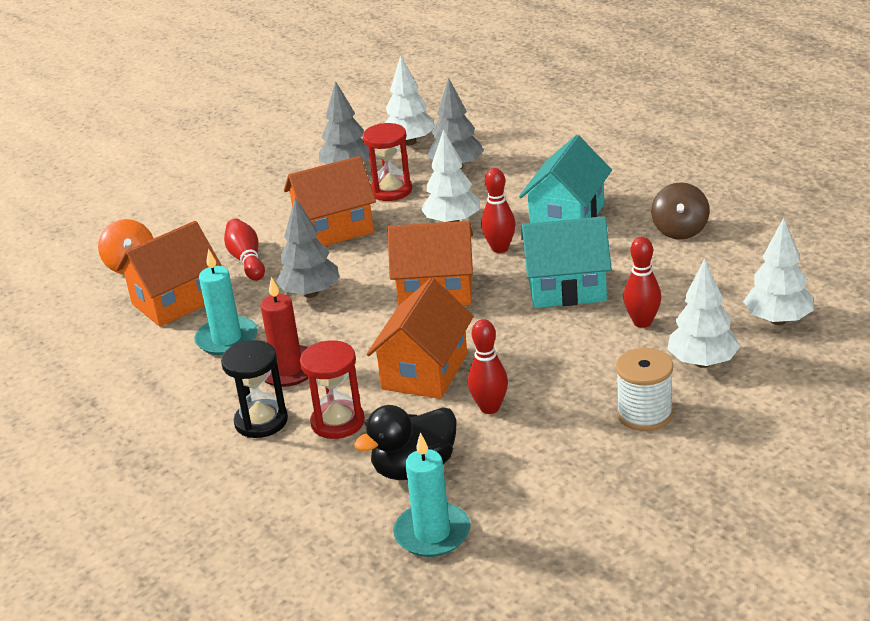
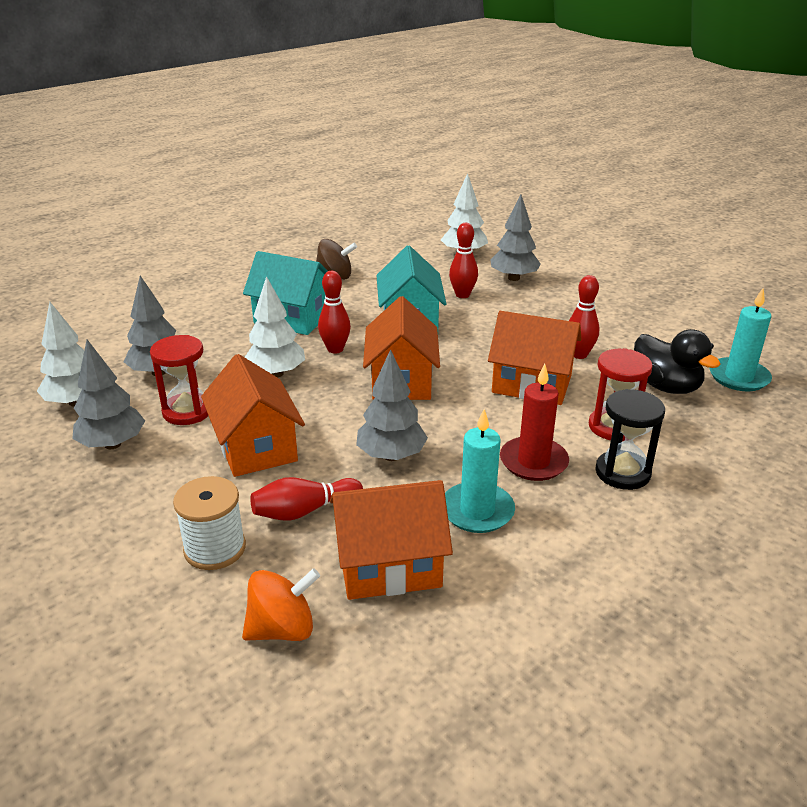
camera: 95 degrees left, 0 degrees up
(176, 301) = (389, 566): orange house -> orange house turned 60 degrees counterclockwise
(644, 414) = (576, 299): white spool -> white spool (215, 548)
(702, 362) = (513, 278): white tree -> grey tree

